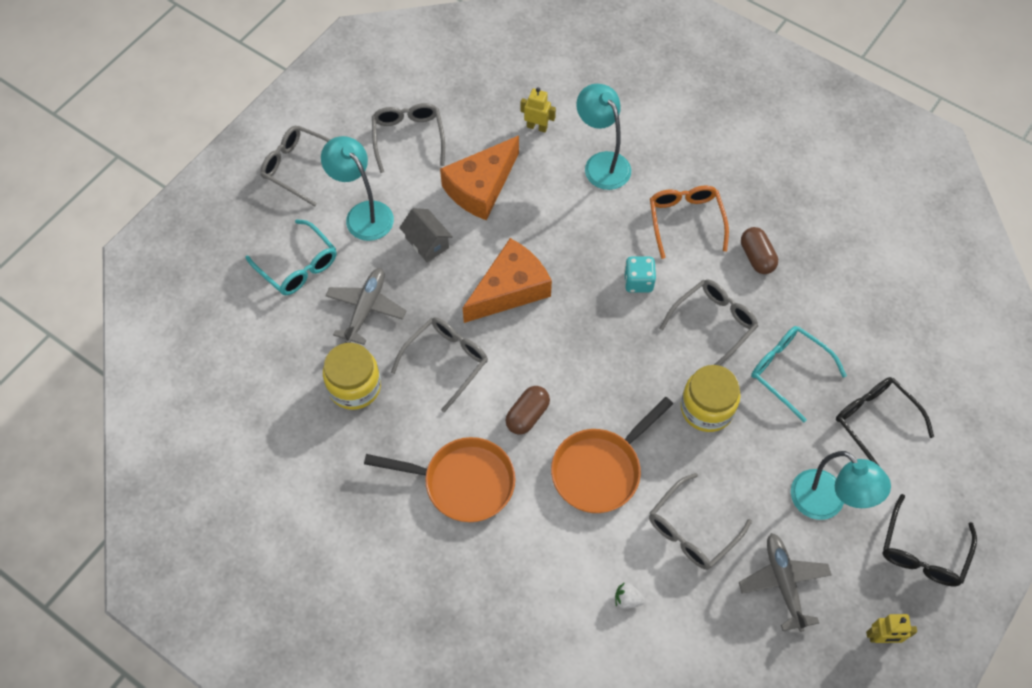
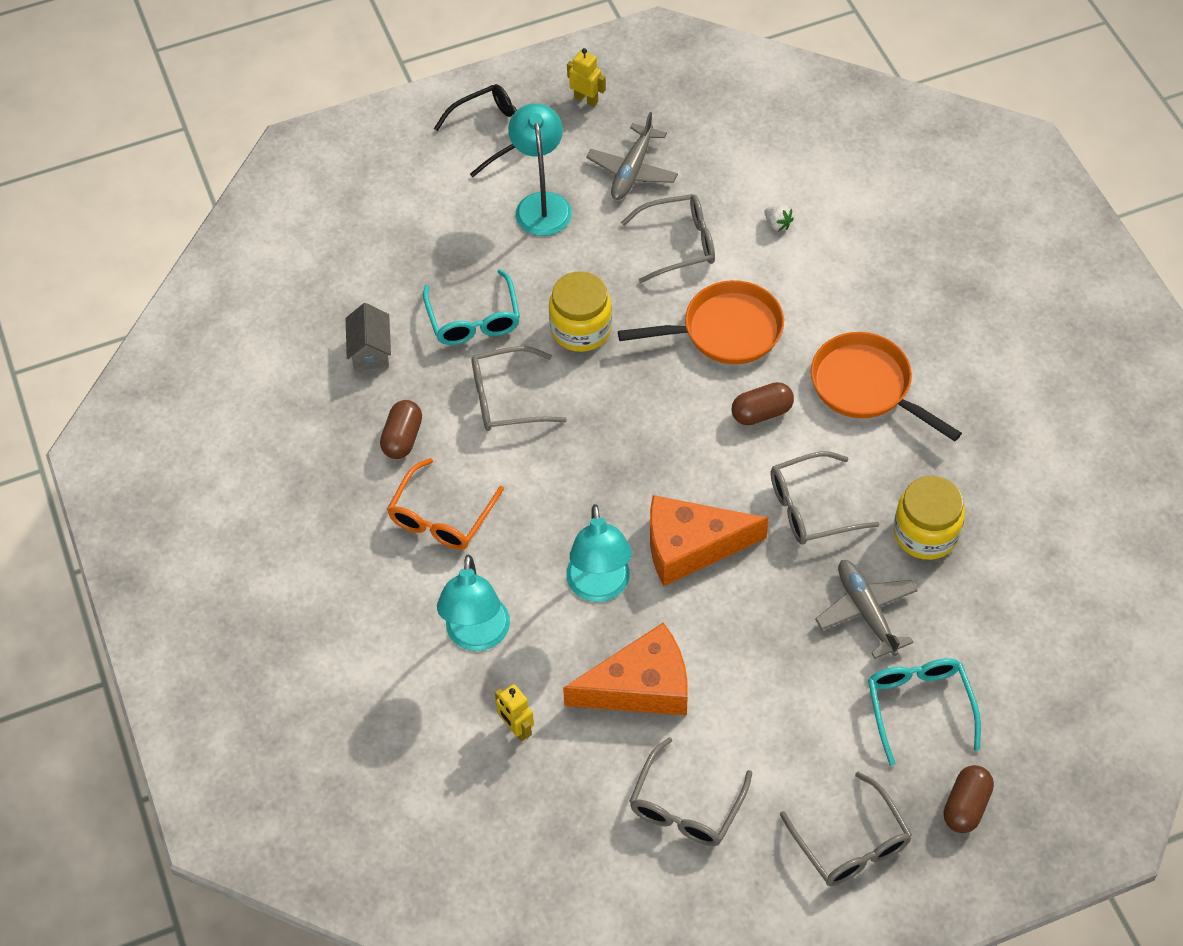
camera: 145 degrees left, 5 degrees down
(239, 222) = (966, 806): none -> brown capsule
(363, 214) = (804, 731): turquoise lamp -> turquoise lamp (599, 587)
(366, 308) = (866, 611): grey plane -> grey plane turned 105 degrees clockwise
(427, 243) = (749, 651): grey house -> grey house (371, 350)
(638, 282) = (547, 480): turquoise dice -> none
(875, 422) = (436, 239): black glasses -> none

